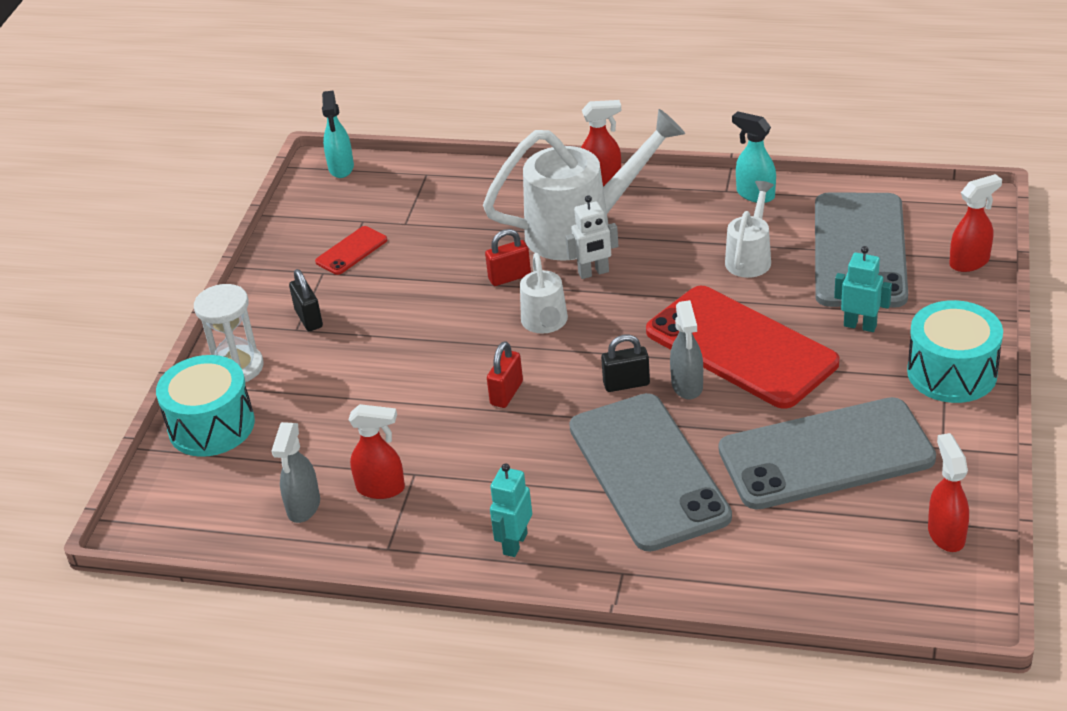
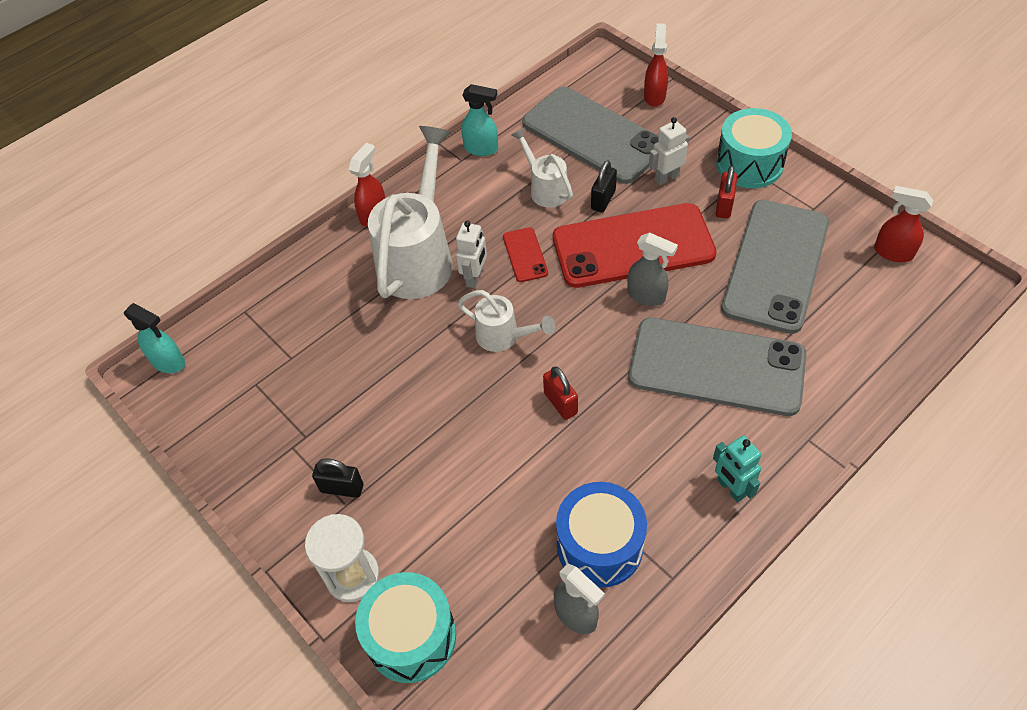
camera: 55 degrees left, 15 degrees up
(351, 251) = (286, 412): red phone -> red phone (525, 255)
(381, 488) = (599, 545): red spray bottle -> blue drum
(509, 277) = (428, 328): red padlock -> red padlock (724, 206)
(626, 384) = (614, 327): black padlock -> black padlock (603, 200)
(755, 194) = (481, 149): turquoise spray bottle -> turquoise spray bottle turned 150 degrees counterclockwise
(860, 325) = (666, 178): turquoise robot -> white robot

